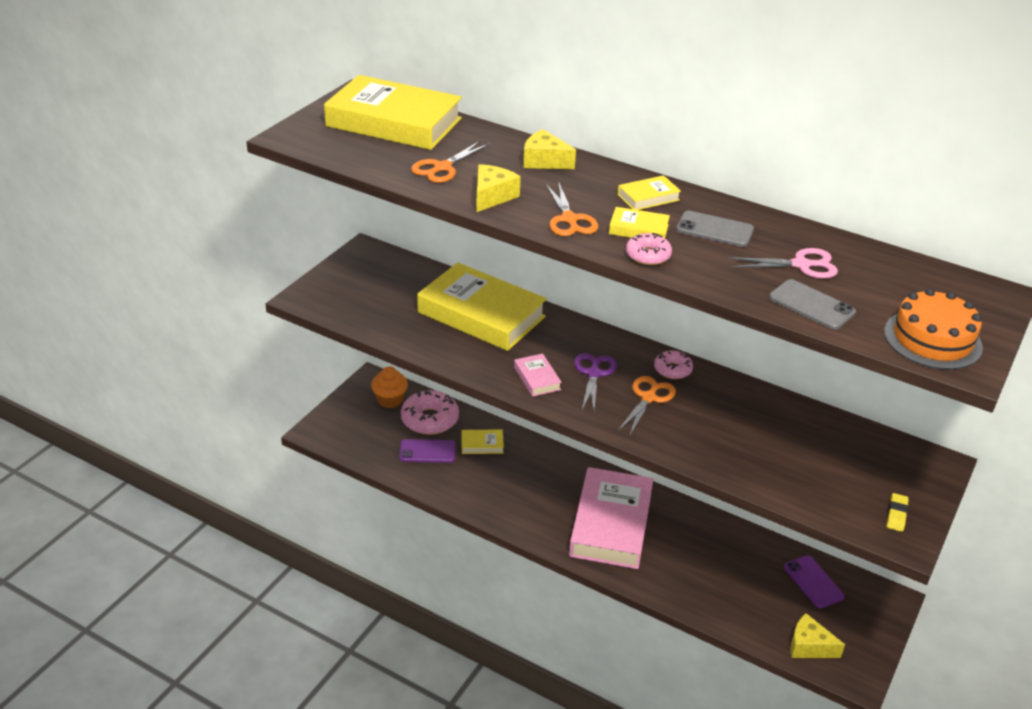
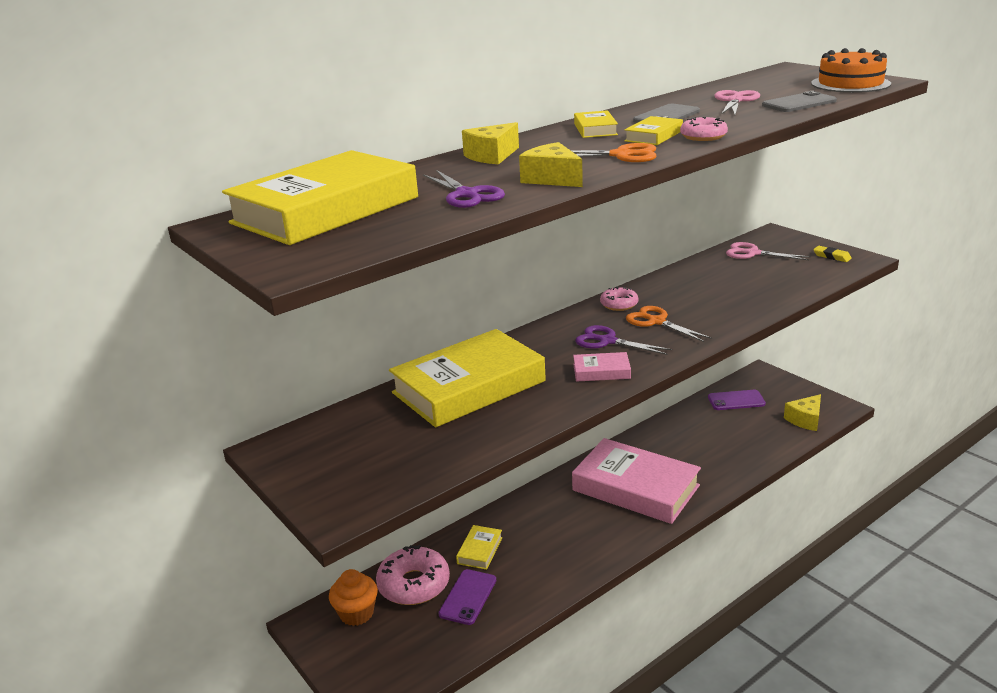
camera: 65 degrees left, 10 degrees down
(442, 167) = (467, 195): orange scissors -> purple scissors
(863, 449) = (752, 253): none -> pink scissors

